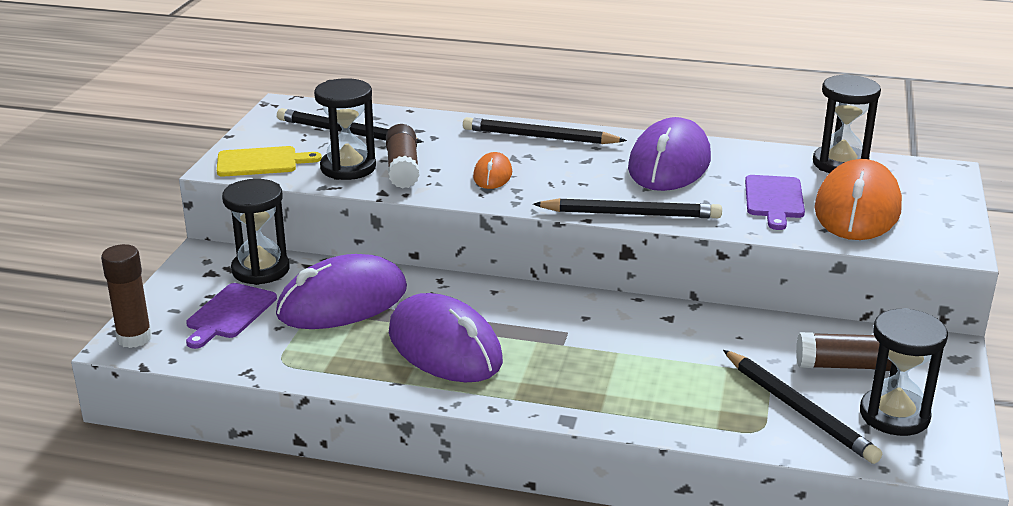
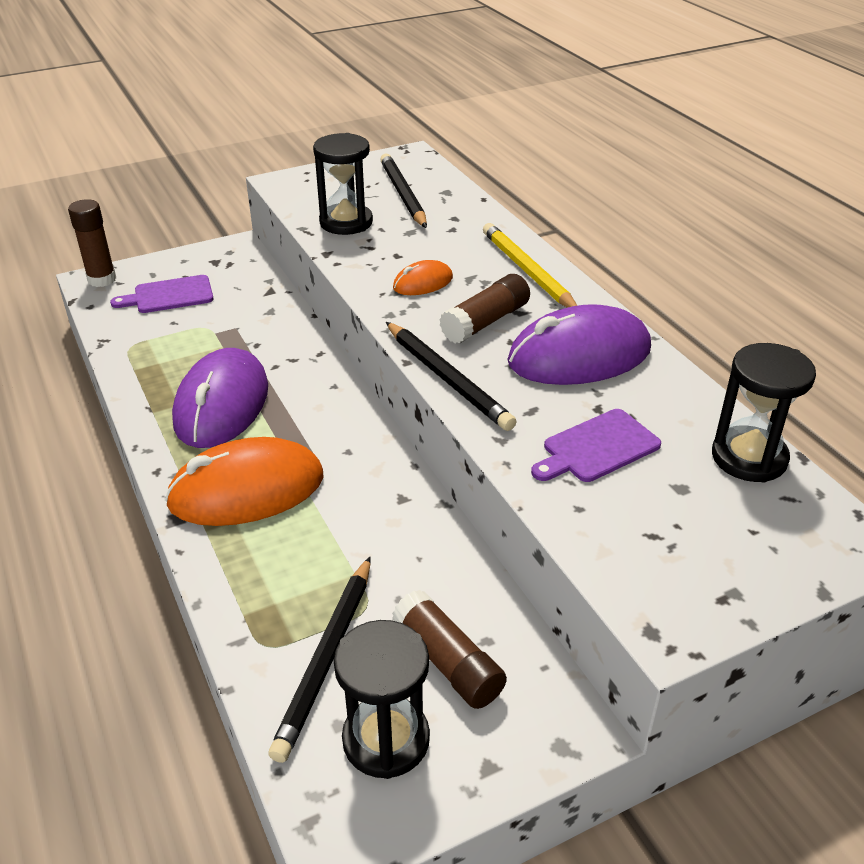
camera: 50 degrees right, 10 degrees up
(260, 270) = (241, 276): black hourglass -> none
(261, 162) = (308, 189): yellow cutting board -> none
(342, 302) = (236, 329): purple mouse -> none
(403, 168) = (377, 242): brown glue stick -> brown glue stick (485, 322)
(539, 137) = (527, 271): black pencil -> yellow pencil
(857, 209) = (657, 513): orange mouse -> orange mouse (246, 490)

